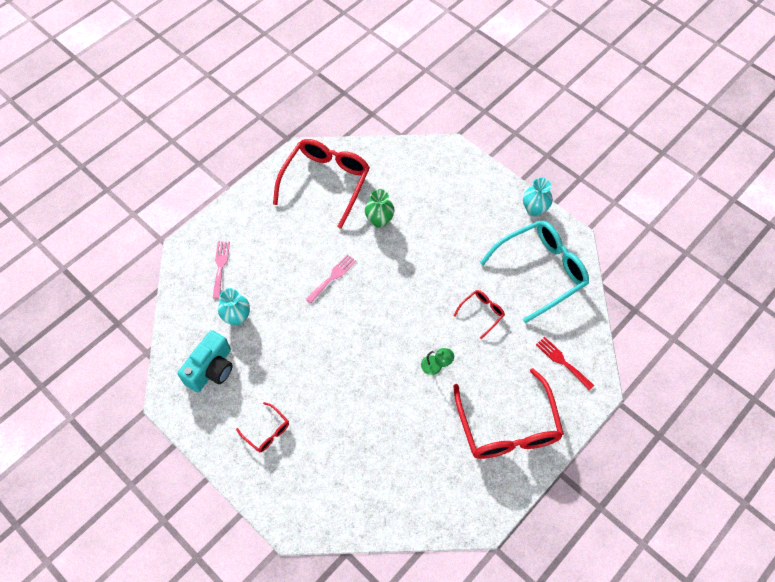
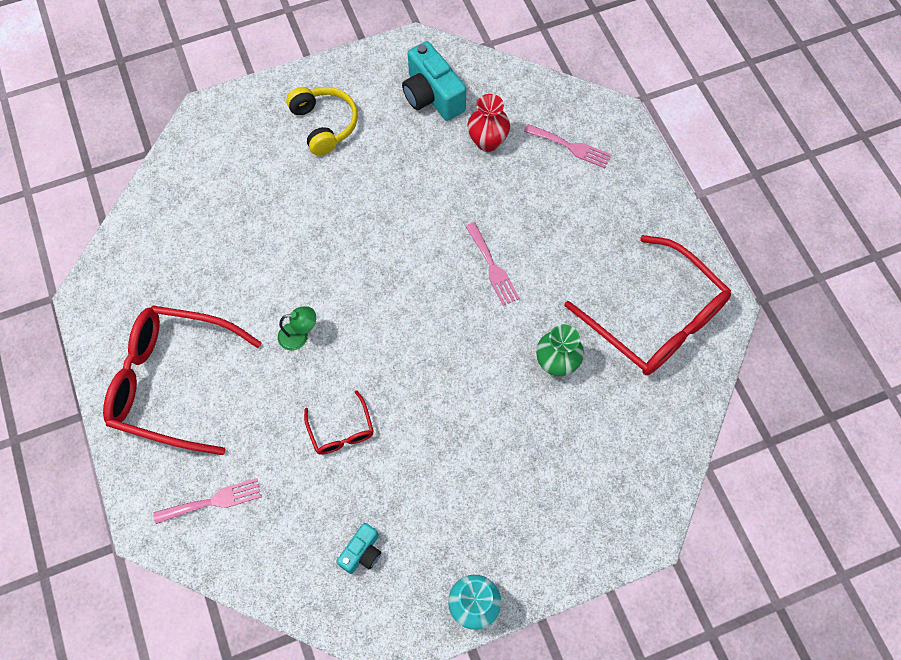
camera: 115 degrees right, 5 degrees up
(237, 317) = (487, 142): turquoise vase -> red vase
(267, 432) = (324, 125): red glasses -> yellow headphones
(436, 366) = (299, 335): green lamp -> green lamp turned 135 degrees counterclockwise
(541, 271) = (362, 552): turquoise glasses -> turquoise camera
(562, 361) = (213, 501): red fork -> pink fork

